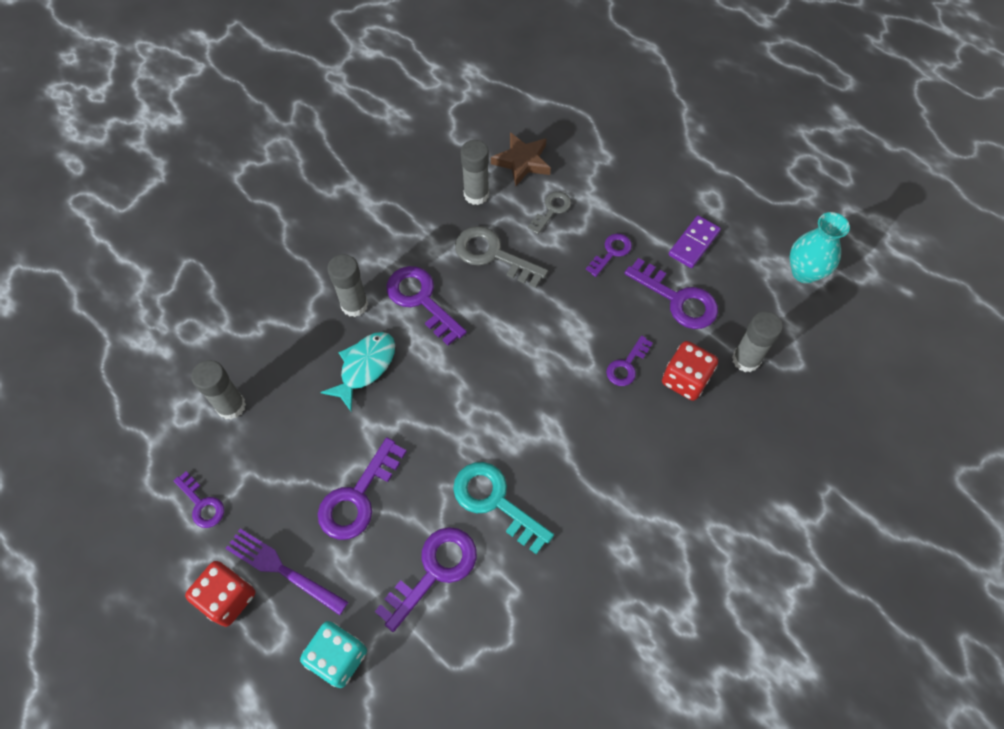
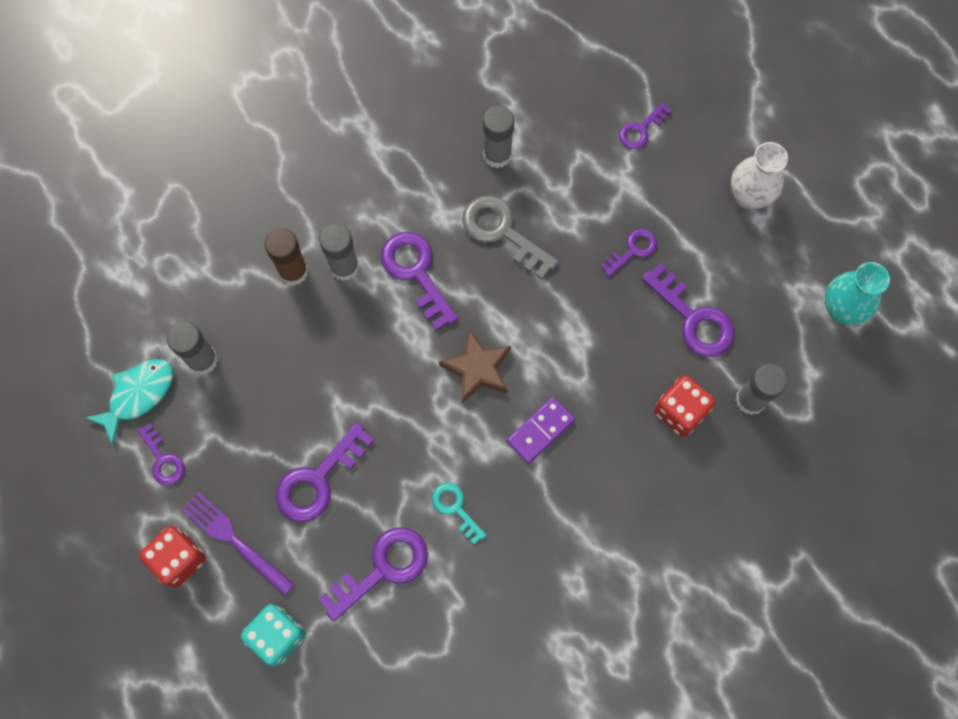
camera: 10 degrees right, 10 degrees up
(308, 316) = (293, 271): none -> brown glue stick
(365, 367) = (345, 340): turquoise fish -> turquoise fish (138, 395)
(495, 501) = (455, 508): turquoise key -> turquoise key, size x0.59
(522, 162) = (556, 121): brown star -> brown star (477, 368)
(552, 210) = (577, 188): grey key -> none
(627, 365) = (621, 385): purple key -> purple key (641, 129)
(693, 243) = (726, 254): purple domino -> purple domino (540, 431)
(701, 195) = (749, 196): none -> white vase

